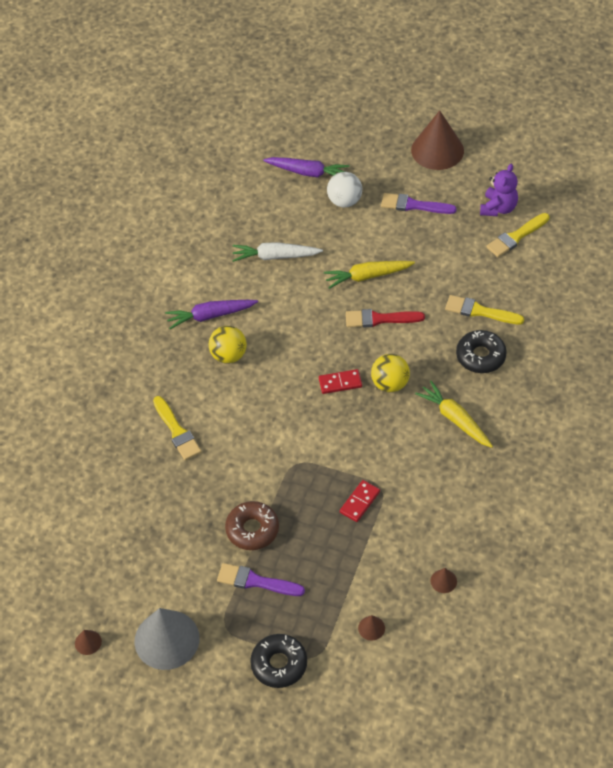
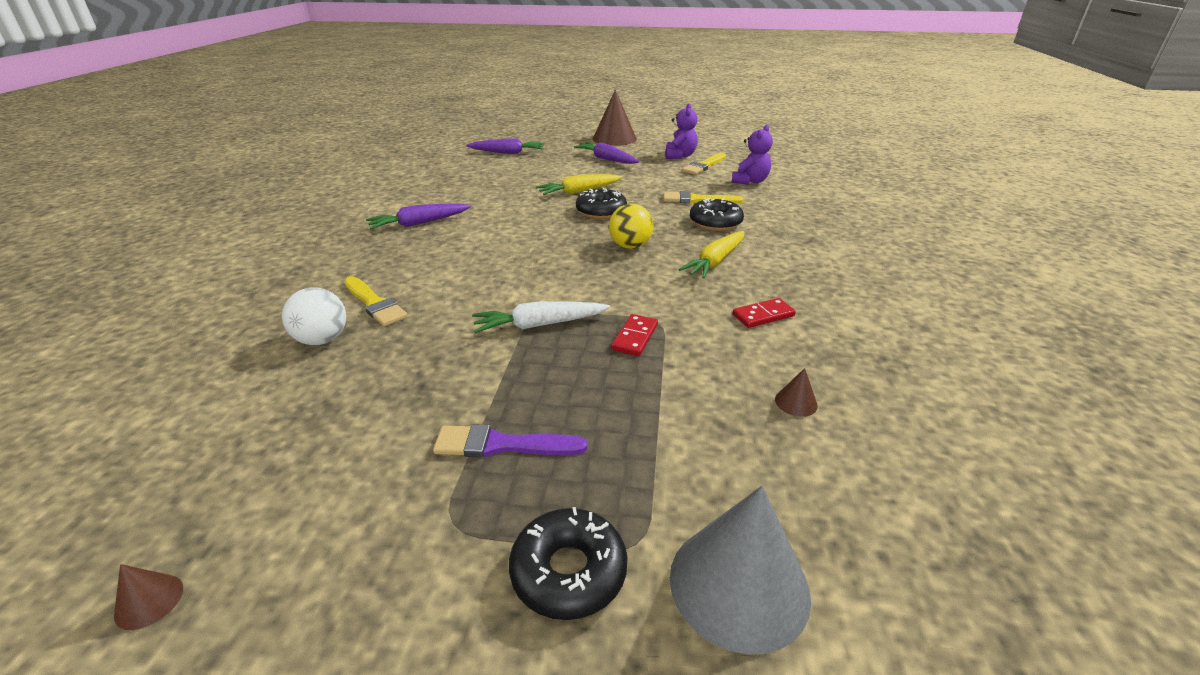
camera: 15 degrees left, 20 degrees down
(167, 639) = (331, 565): grey cone -> grey cone (739, 584)
(228, 355) = (441, 245): yellow ball -> none
(252, 530) = (487, 383): brown donut -> none
(275, 256) = (485, 189): white carrot -> white carrot (539, 325)
(340, 383) = (574, 250): red domino -> red domino (763, 315)
(344, 201) = (544, 161): white ball -> white ball (322, 340)
(371, 628) = (718, 480): brown cone -> none
(379, 319) = (601, 211): red brush -> black donut
(414, 205) = (606, 159): purple brush -> purple carrot
(455, 419) = (715, 262): yellow carrot -> yellow carrot turned 90 degrees counterclockwise
(550, 280) = (750, 181): none -> purple teddy bear

